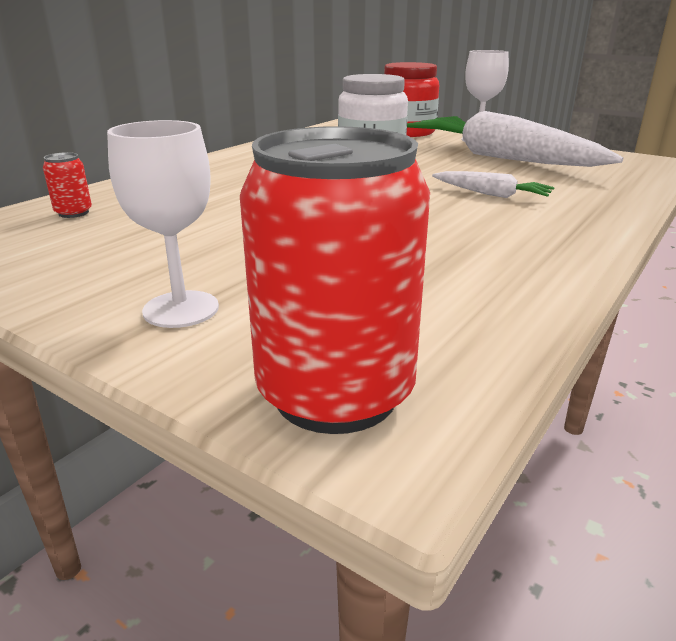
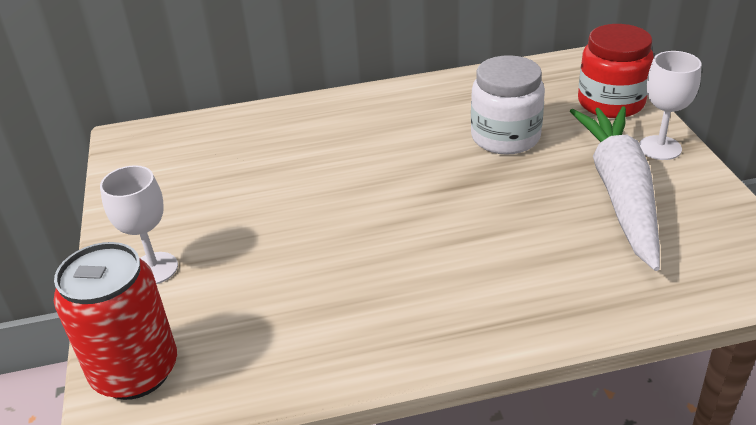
camera: 45 degrees right, 10 degrees up
(73, 213) = (212, 138): red can -> none
(491, 194) = (503, 246): white carrot -> none

